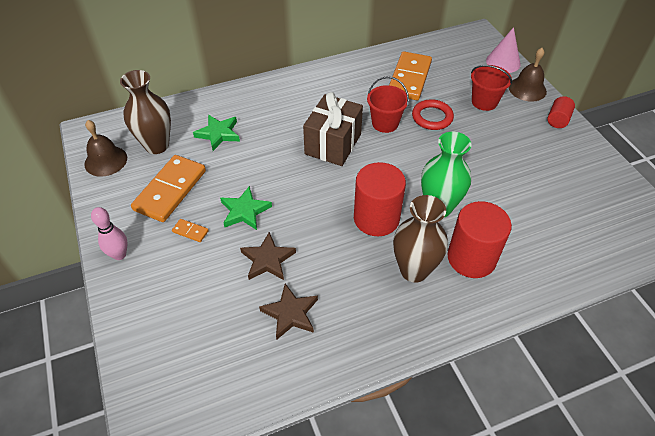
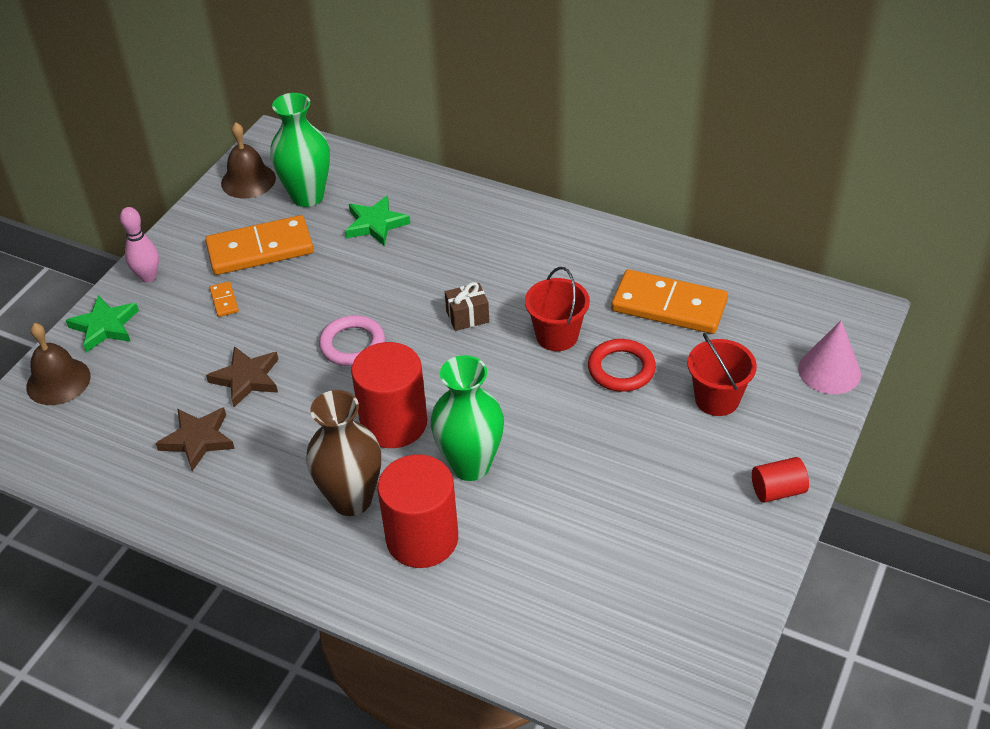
camera: 50 degrees right, 5 degrees down
(157, 145) = (307, 196): brown vase -> green vase
(245, 211) = (291, 318): green star -> green star (105, 326)
(297, 198) = (352, 344): none -> pink ring
(333, 144) = (467, 317): brown gift -> brown gift, size x0.49
(409, 78) = (669, 306): orange domino -> orange domino turned 45 degrees clockwise
(527, 89) = (803, 426): brown bell -> brown bell (58, 381)

